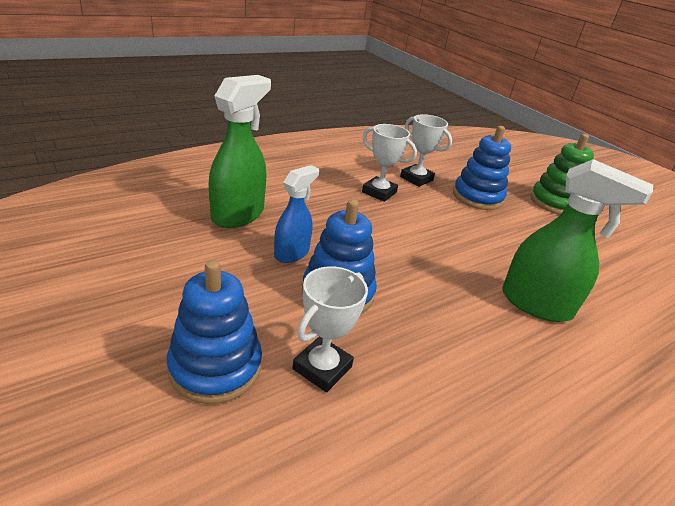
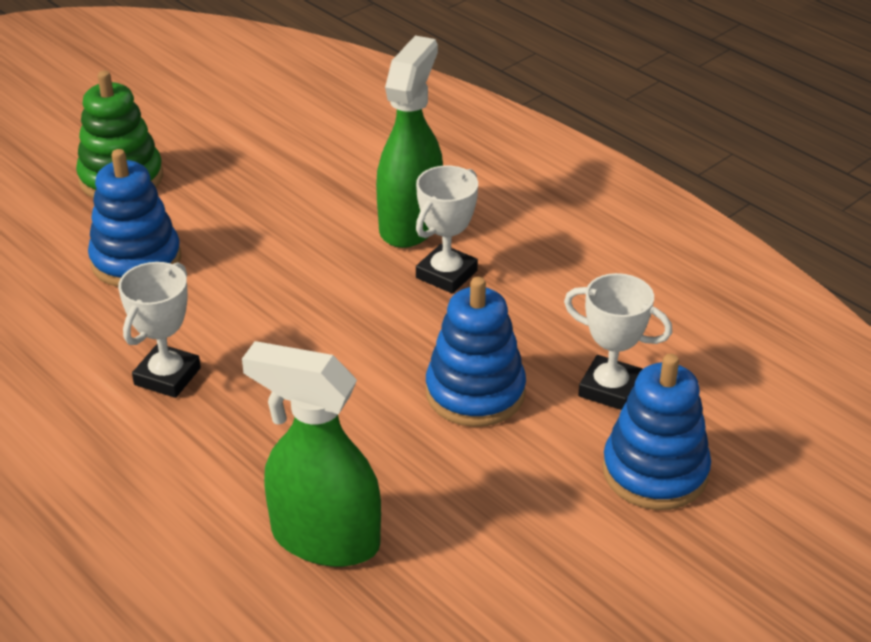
camera: 95 degrees left, 5 degrees up
(292, 253) = (406, 452): blue spray bottle -> none
(416, 178) = (90, 333): white trophy -> white trophy (446, 274)

